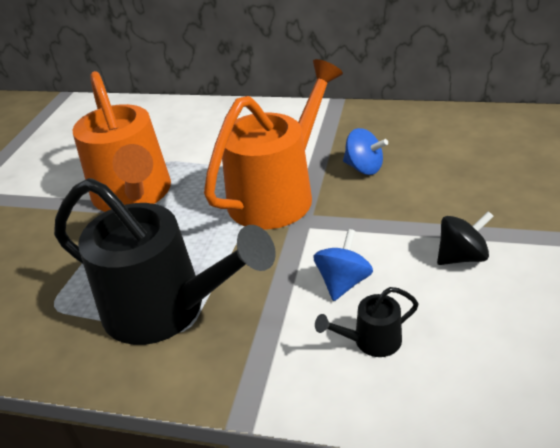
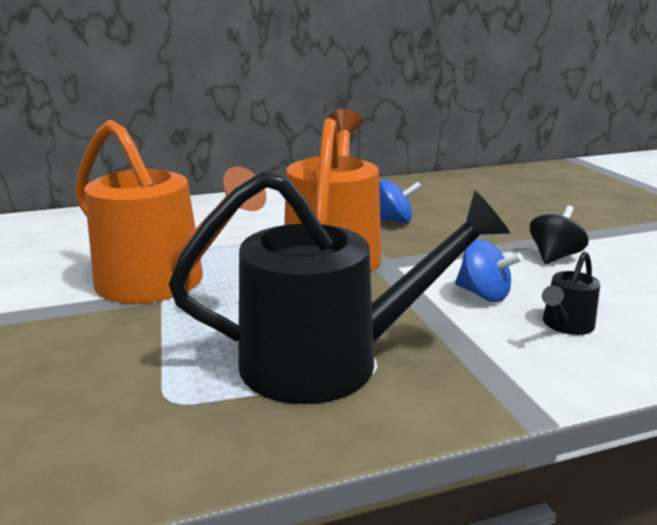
camera: 35 degrees left, 15 degrees down
(343, 282) = (483, 294): blue spinning top -> blue spinning top turned 135 degrees clockwise

